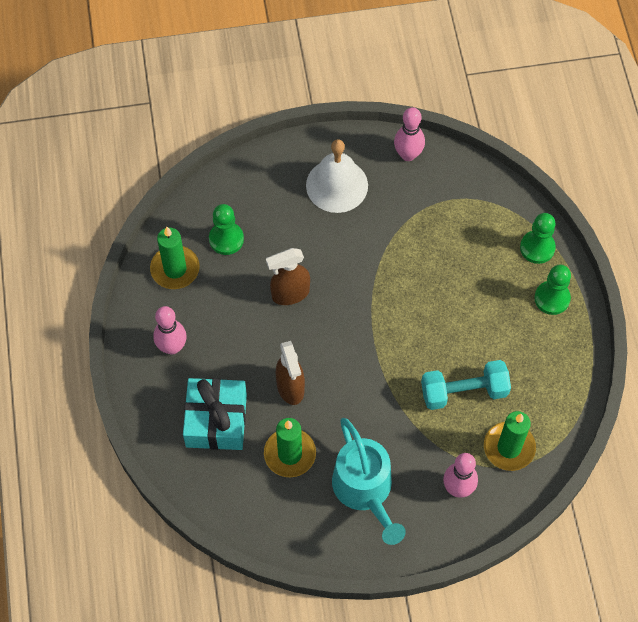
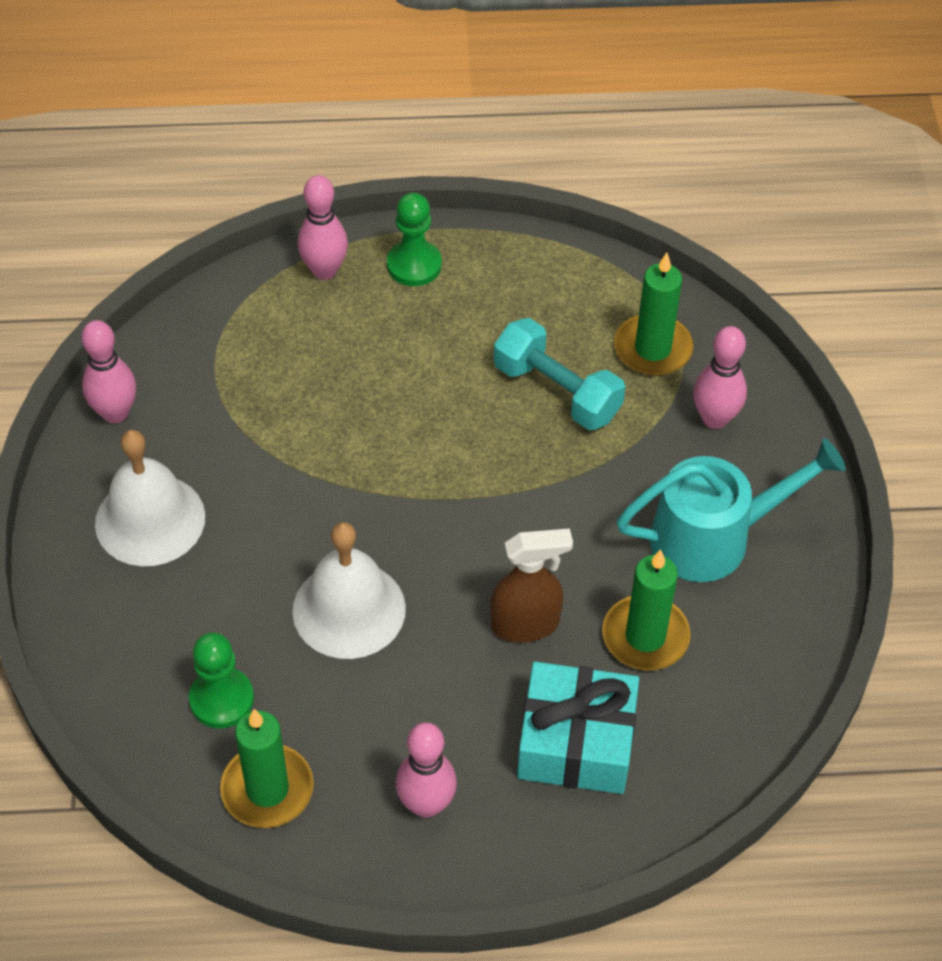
camera: 85 degrees left, 10 degrees down
(290, 294) = (349, 609): brown spray bottle -> white bell
(464, 392) = (557, 391): turquoise dumbbell -> turquoise dumbbell turned 45 degrees counterclockwise
(537, 248) = (324, 270): green pawn -> pink bowling pin

